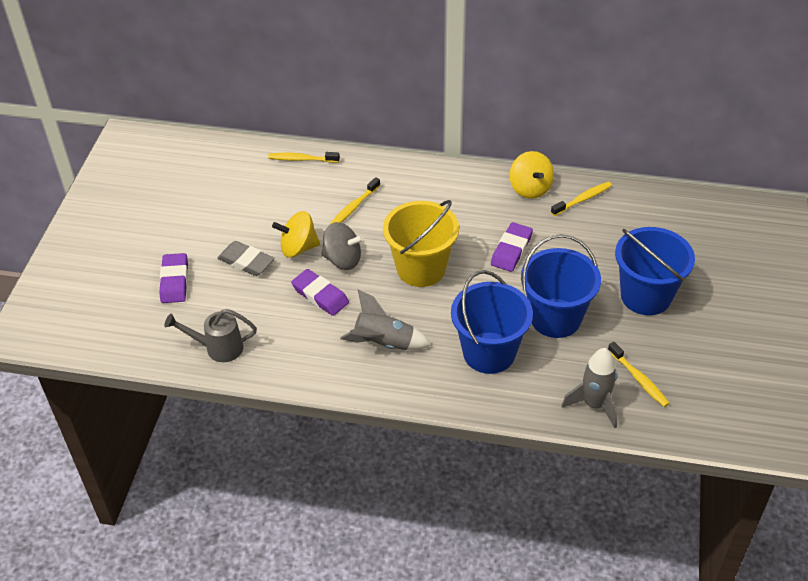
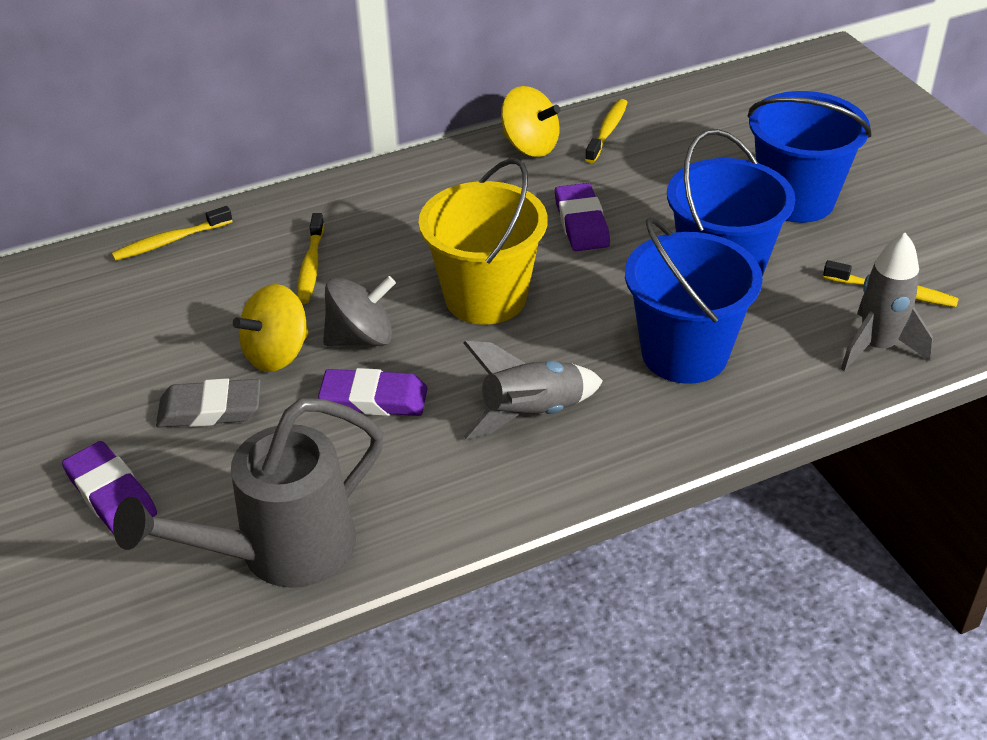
camera: 35 degrees left, 5 degrees down
(218, 348) = (282, 551): grey watering can -> grey watering can, size x1.64

